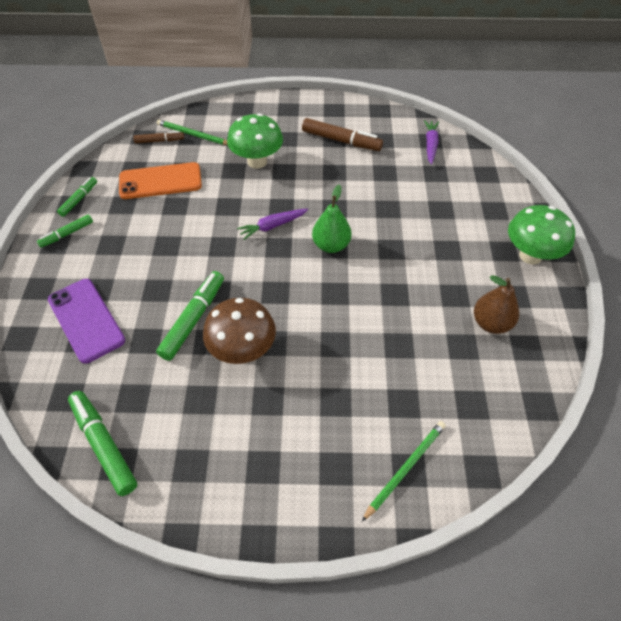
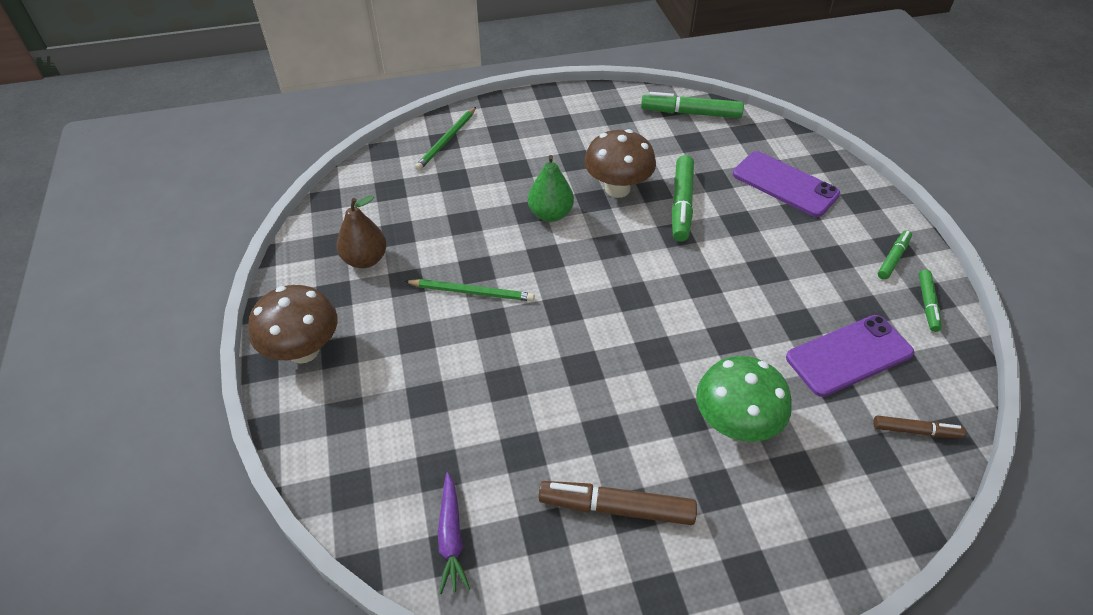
camera: 165 degrees right, 5 degrees down
(104, 444) = (690, 113): green marker -> green marker turned 150 degrees clockwise
(159, 141) = (916, 431): brown marker -> brown marker turned 150 degrees counterclockwise
(160, 181) = (849, 355): orange phone -> purple phone
(193, 135) = (874, 459): green pencil -> green pencil (472, 292)
(272, 226) = (654, 320): purple carrot -> none
(331, 245) = (568, 310): green pear -> green pear (550, 214)
(530, 255) = (304, 351): green mushroom -> brown mushroom

